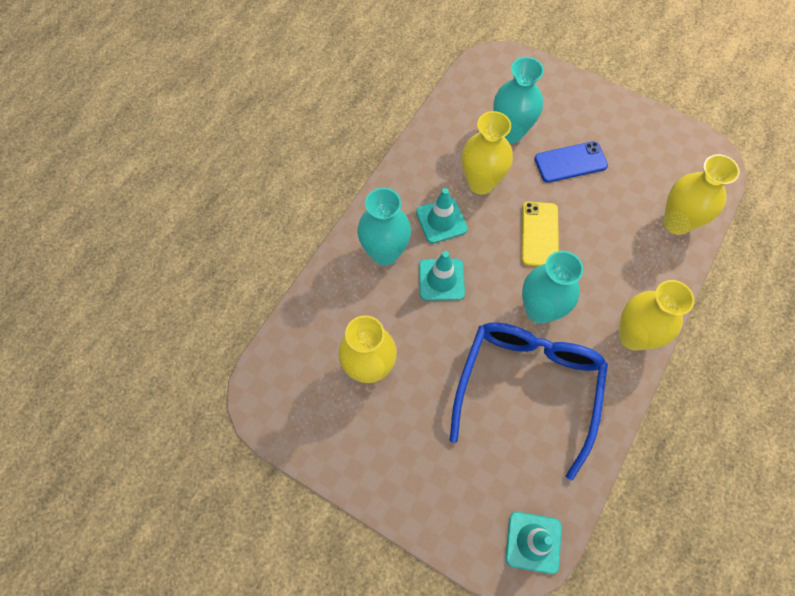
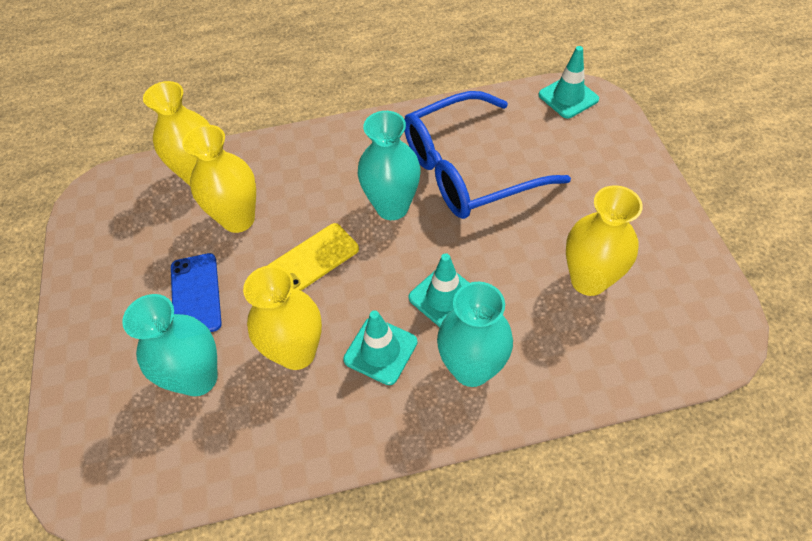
camera: 130 degrees left, 10 degrees down
(570, 162) = (195, 295): blue phone -> blue phone turned 45 degrees clockwise
(633, 336) = (349, 139): yellow vase -> yellow vase (238, 219)

